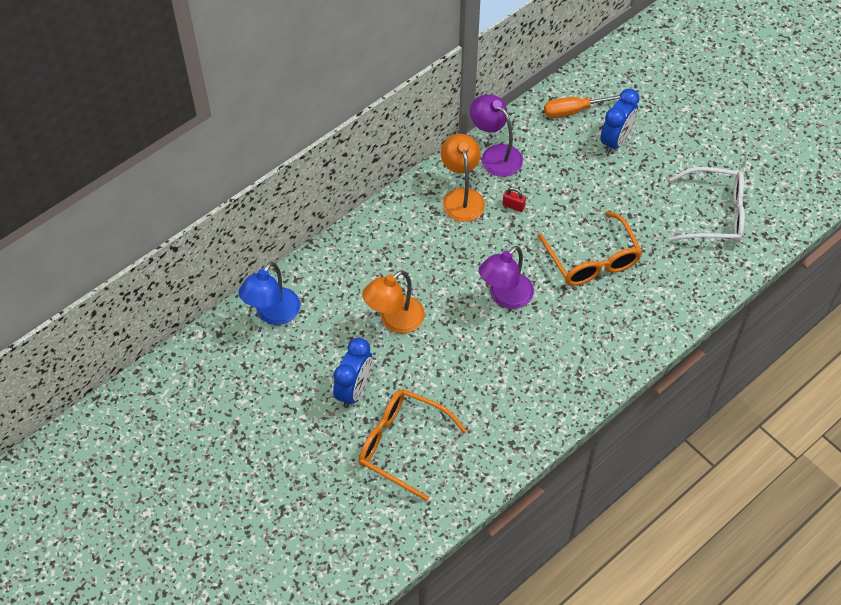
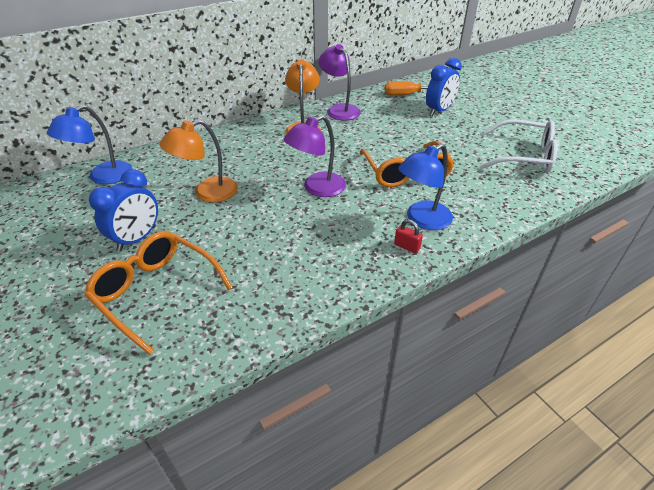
camera: 10 degrees right, 15 degrees down
(513, 206) = (344, 136): red padlock -> red padlock (407, 246)
(617, 325) = (422, 220): none -> blue lamp

